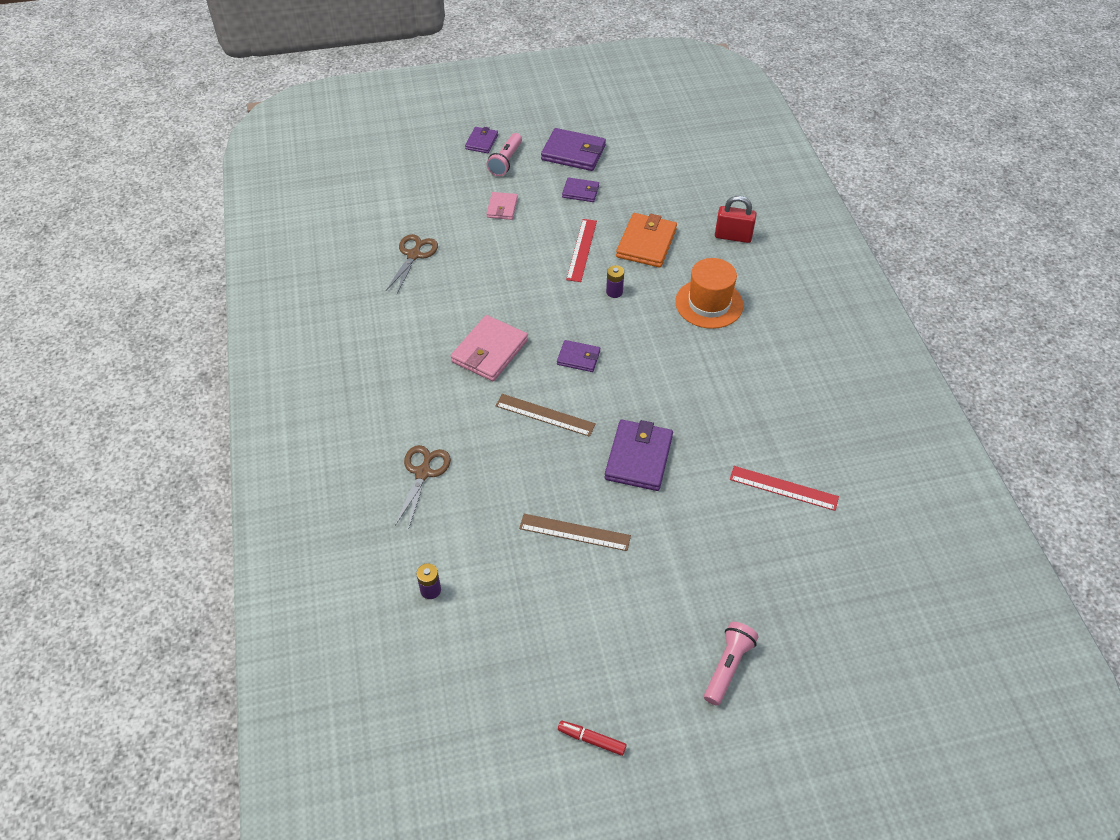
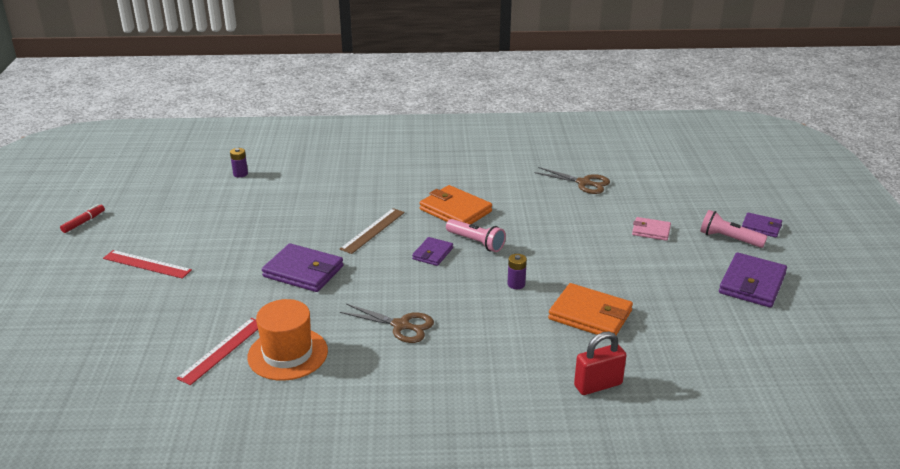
camera: 100 degrees right, 20 degrees down
(423, 473) = (341, 176): brown scissors -> brown scissors (401, 325)
(489, 351) = (455, 210): pink wallet -> orange wallet
(574, 532) = (249, 232): brown ruler -> none
(580, 192) = (680, 281): purple wallet -> none
(581, 250) = (583, 271): red ruler -> red ruler (147, 264)
(709, 303) = (485, 345): orange hat -> orange hat (287, 354)
(727, 667) = (82, 286): pink flashlight -> pink flashlight (476, 242)
(733, 236) = (598, 385): red padlock -> red padlock turned 45 degrees clockwise

